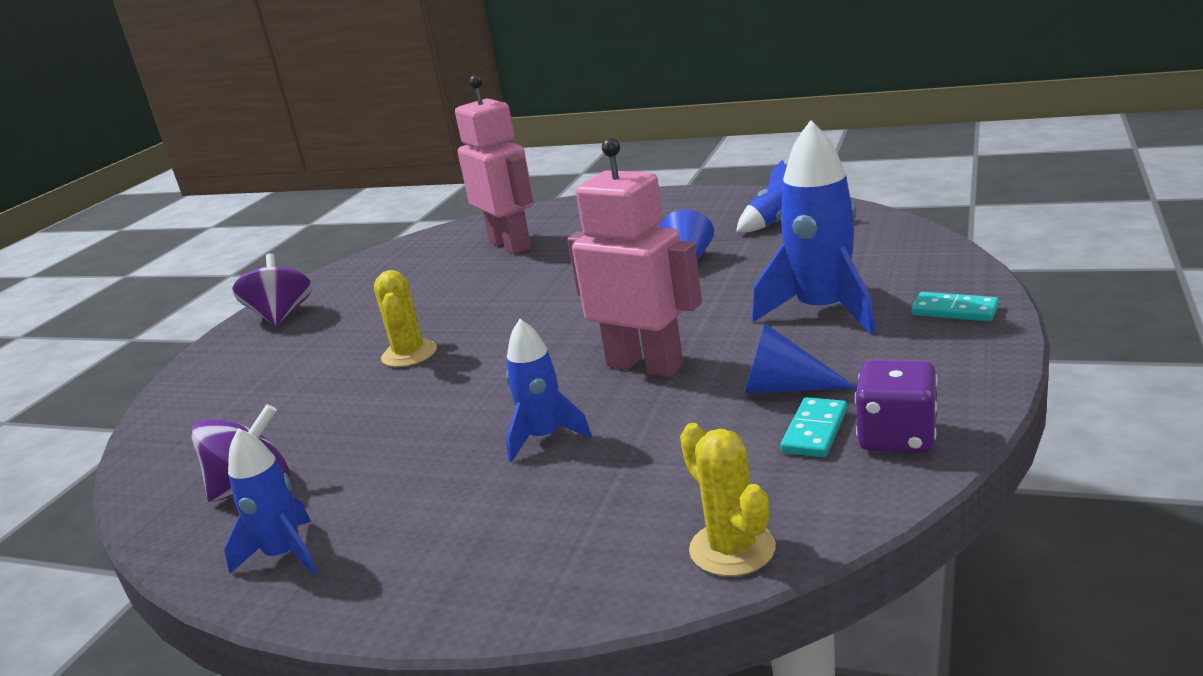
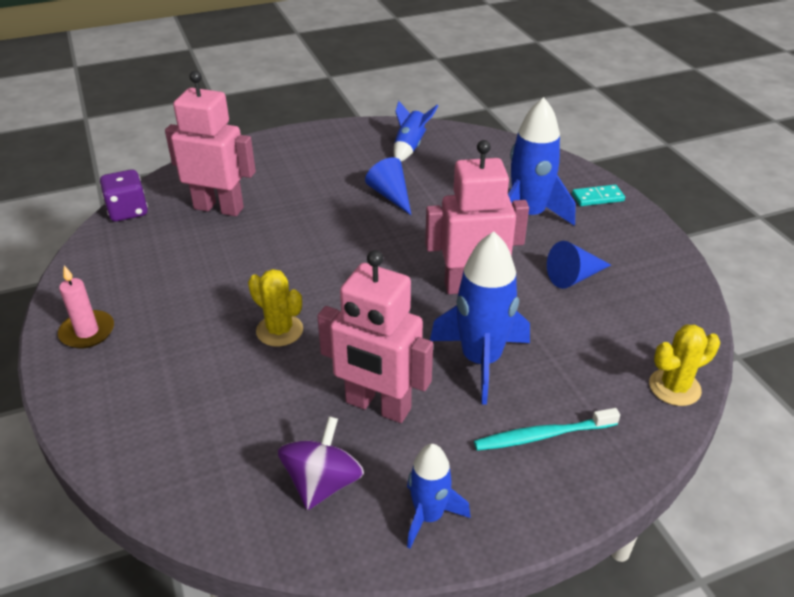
camera: 45 degrees left, 15 degrees up
(281, 316) = (87, 332): purple spinning top -> pink candle
(389, 443) = (377, 406): none -> pink robot
(494, 532) = (542, 435): none -> turquoise toothbrush
(544, 437) = (481, 360): blue rocket -> blue rocket, size x1.69
(732, 549) = (674, 387): yellow cactus -> yellow cactus turned 45 degrees counterclockwise
(814, 431) = (624, 300): turquoise domino -> none
(897, 437) = (667, 290): purple dice -> purple dice (128, 211)

